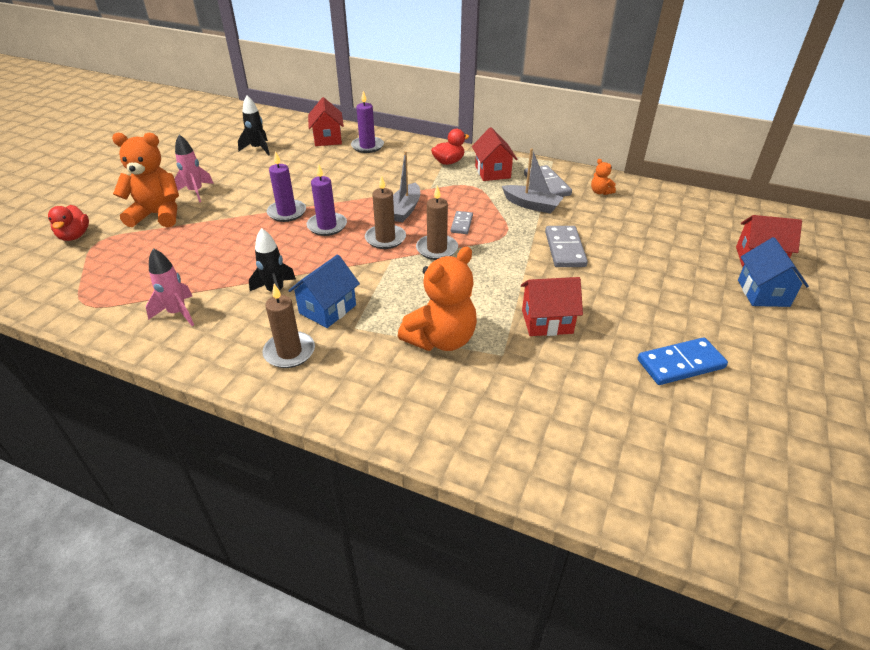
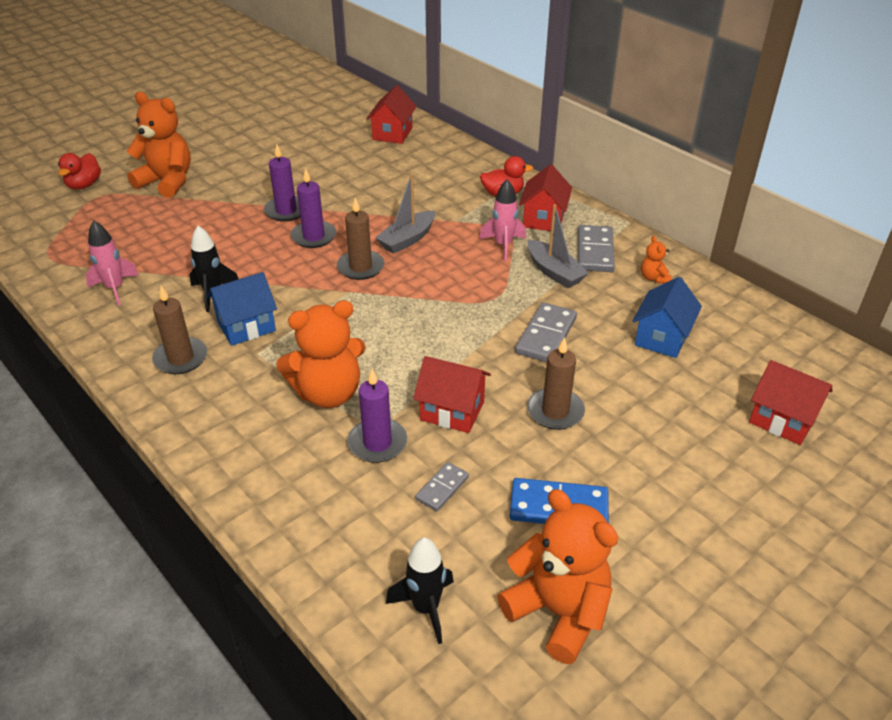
camera: 25 degrees right, 0 degrees up
(196, 192) = (218, 165): pink rocket -> pink rocket (503, 245)
(258, 149) = (312, 129): black rocket -> black rocket (426, 608)
(367, 146) = (428, 153): purple candle -> purple candle (377, 443)
(437, 249) = (404, 294): brown candle -> brown candle (555, 411)
(461, 224) = (455, 273): grey domino -> grey domino (442, 488)
(748, 438) = (558, 612): none -> orange teddy bear
(763, 293) = (743, 463): blue house -> blue house (662, 338)

